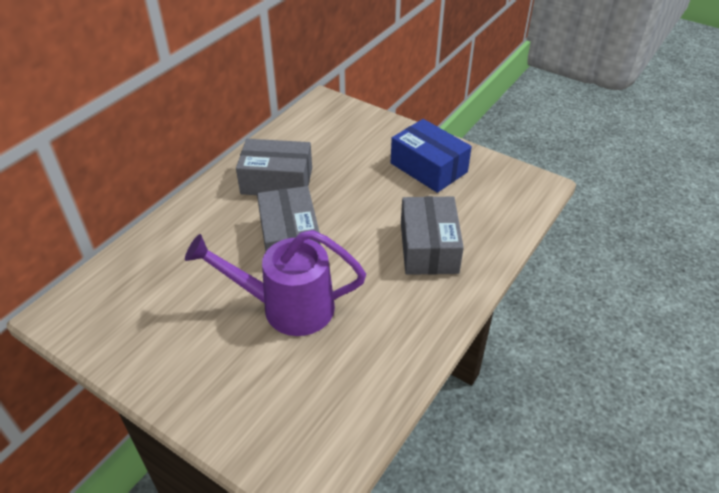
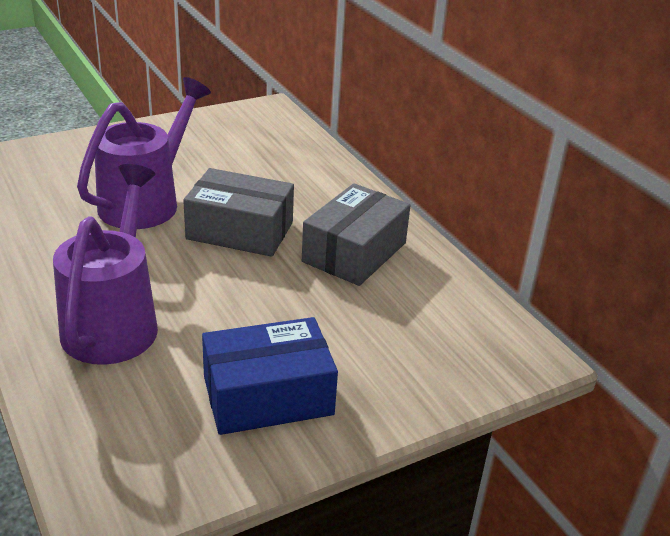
camera: 115 degrees right, 10 degrees down
(429, 248) = (114, 321): grey box -> purple watering can

